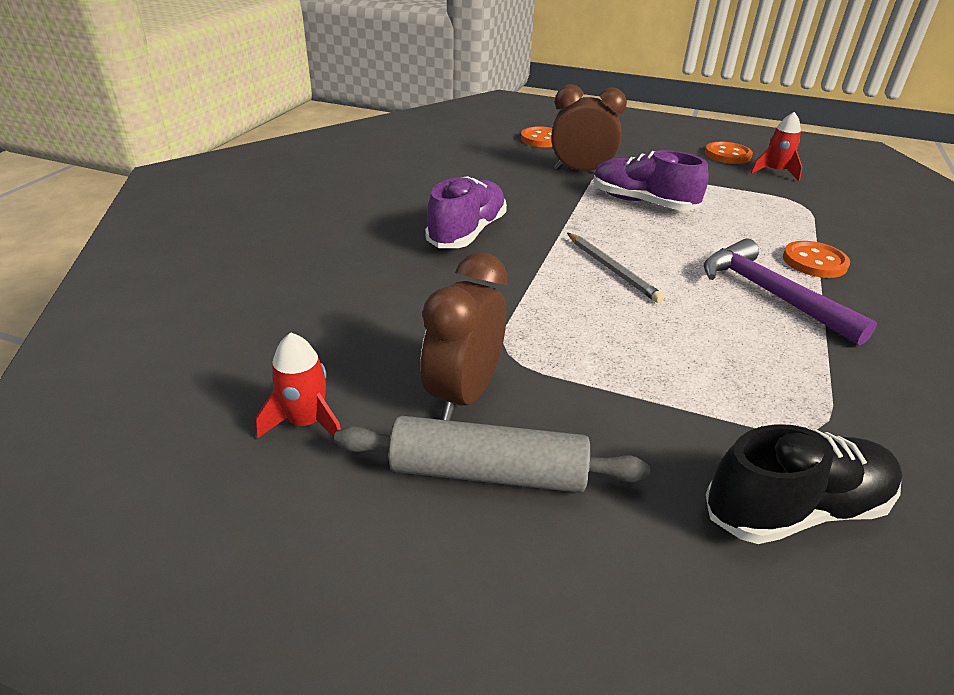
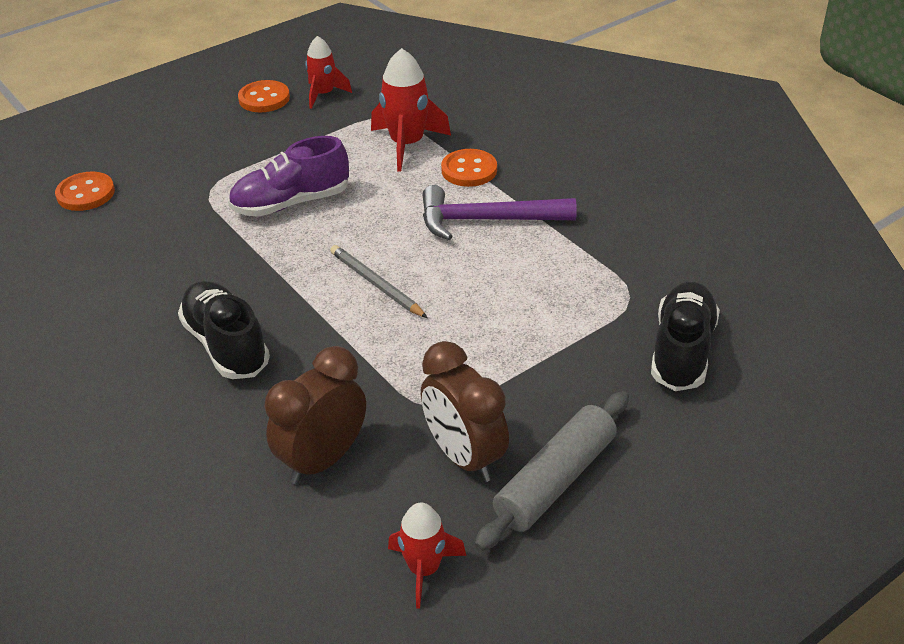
camera: 55 degrees left, 5 degrees up
(467, 233) = (226, 345): purple shoe -> black shoe
(581, 172) = (190, 207): brown clock -> brown clock (323, 460)
(611, 269) = (376, 284): grey pencil -> grey pencil turned 135 degrees counterclockwise
(788, 223) = (407, 144): none -> red rocket

